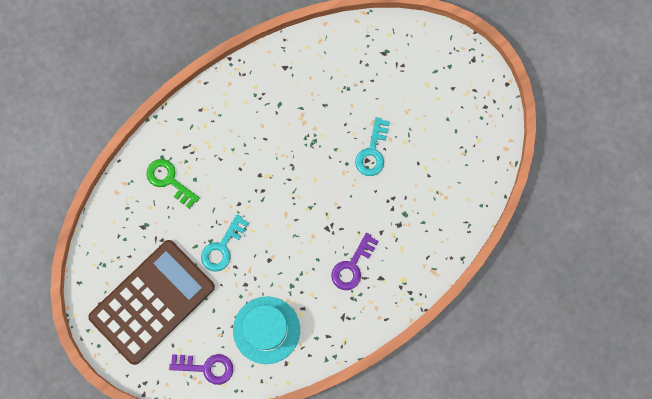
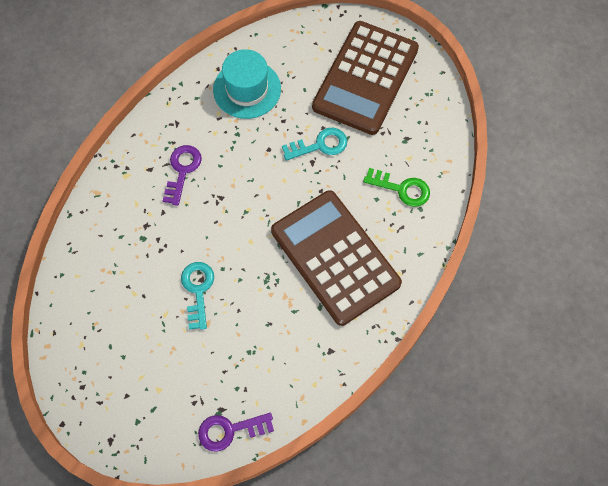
camera: 160 degrees right, 10 degrees down
(206, 367) = (290, 43): purple key -> purple key (230, 430)
(222, 247) = (320, 145): turquoise key -> turquoise key turned 60 degrees clockwise
(250, 140) = (335, 257): none -> brown calculator

